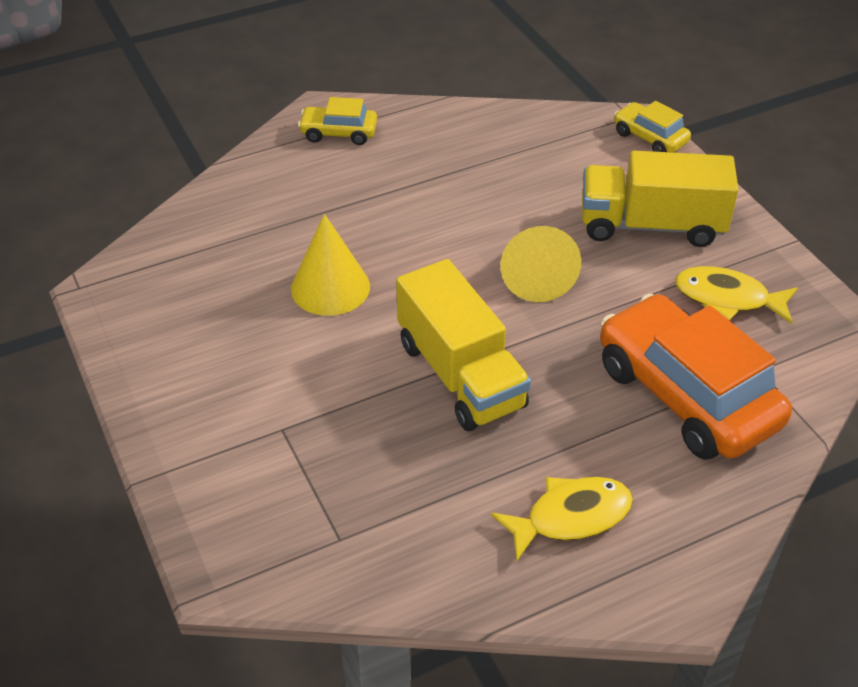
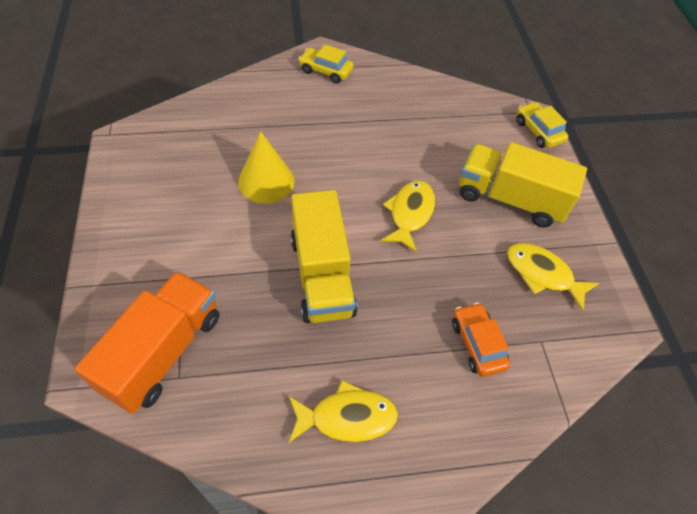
camera: 15 degrees right, 10 degrees up
(304, 518) = (163, 352): none -> orange truck
(536, 275) = (410, 214): yellow cone -> yellow fish
(686, 395) = (477, 344): orange car -> orange car, size x0.48

